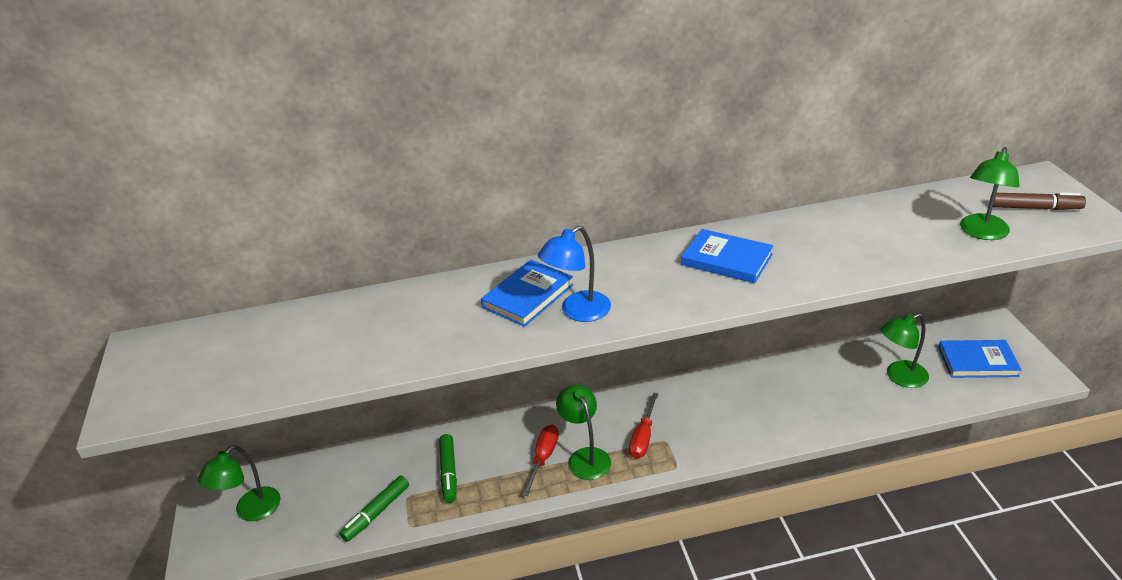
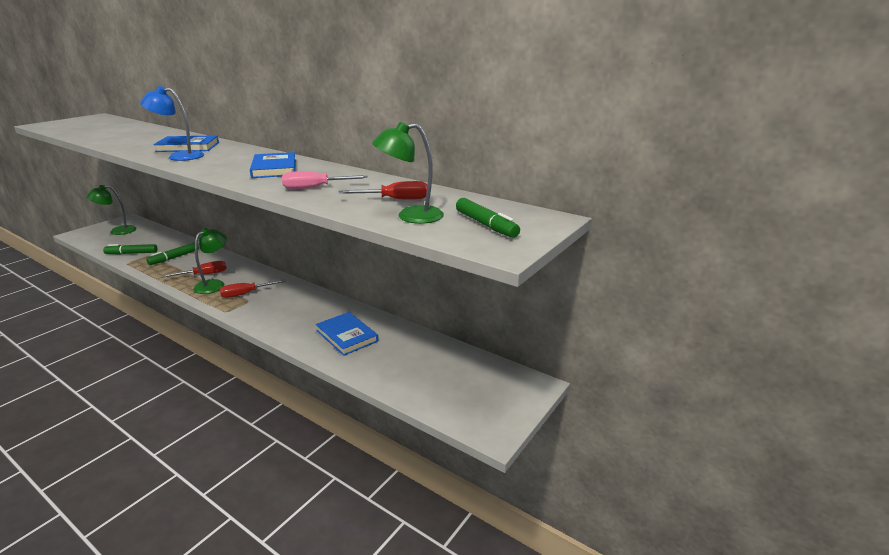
camera: 45 degrees right, 10 degrees down
(837, 255) = (315, 188): none -> pink screwdriver
(900, 377) = (405, 360): green lamp -> none
(923, 225) = (395, 199): none -> red screwdriver
(977, 362) = (469, 389): blue book -> blue book (347, 336)
(1034, 208) = (486, 225): brown marker -> green marker

